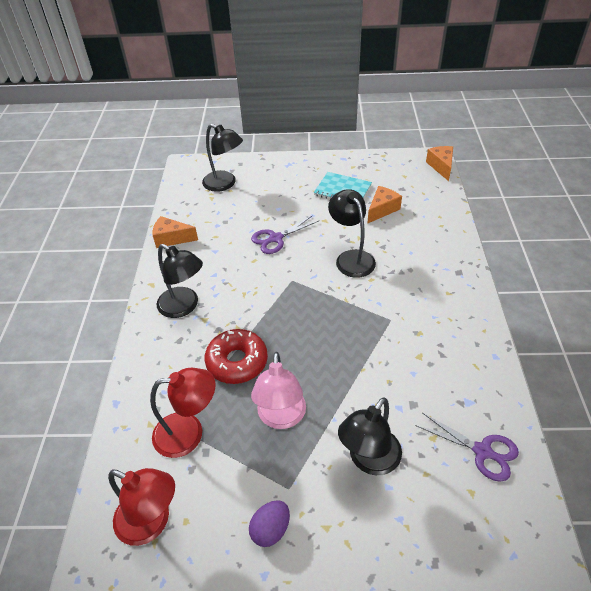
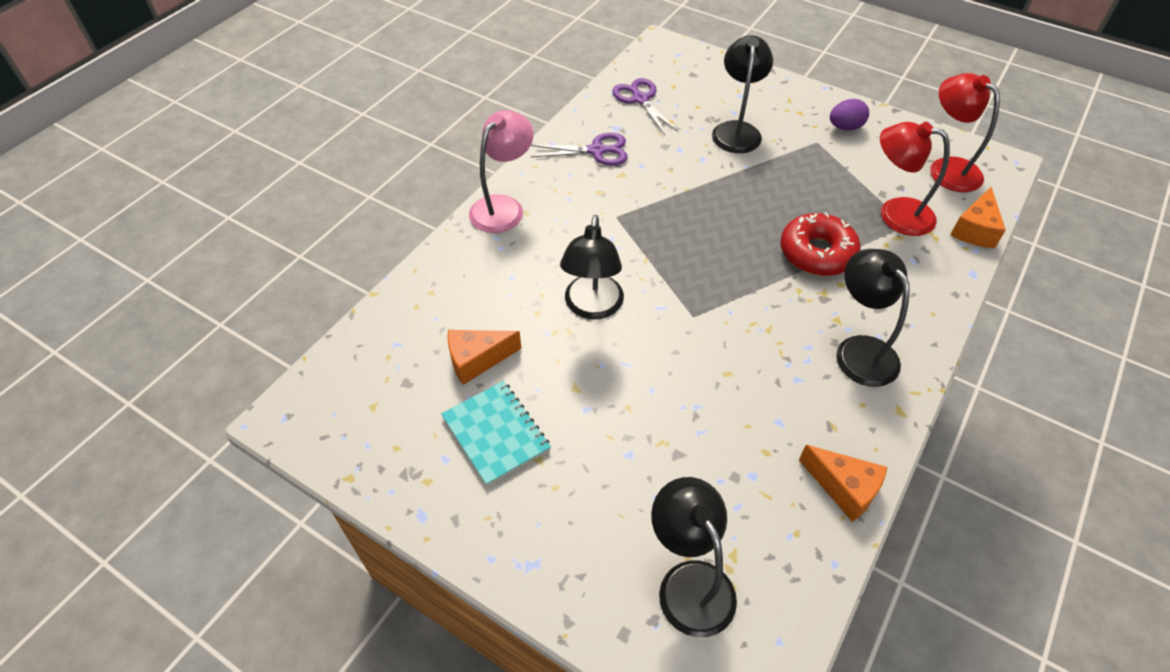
camera: 150 degrees left, 5 degrees up
(275, 238) = (673, 394): purple scissors -> purple scissors (597, 151)
(281, 417) = (795, 187): pink lamp -> pink lamp (503, 207)
(369, 460) = (736, 130): black lamp -> black lamp turned 60 degrees counterclockwise
(441, 166) = (298, 391): orange cheese -> orange cheese (975, 230)

